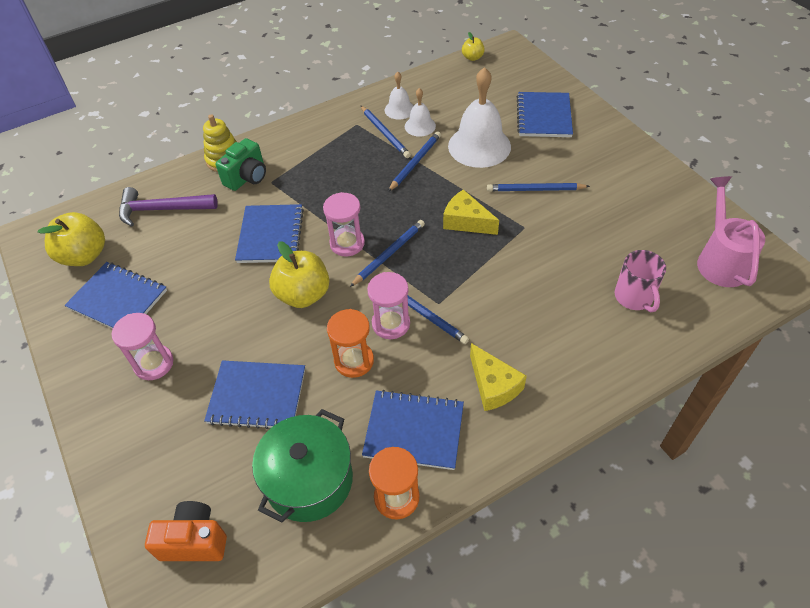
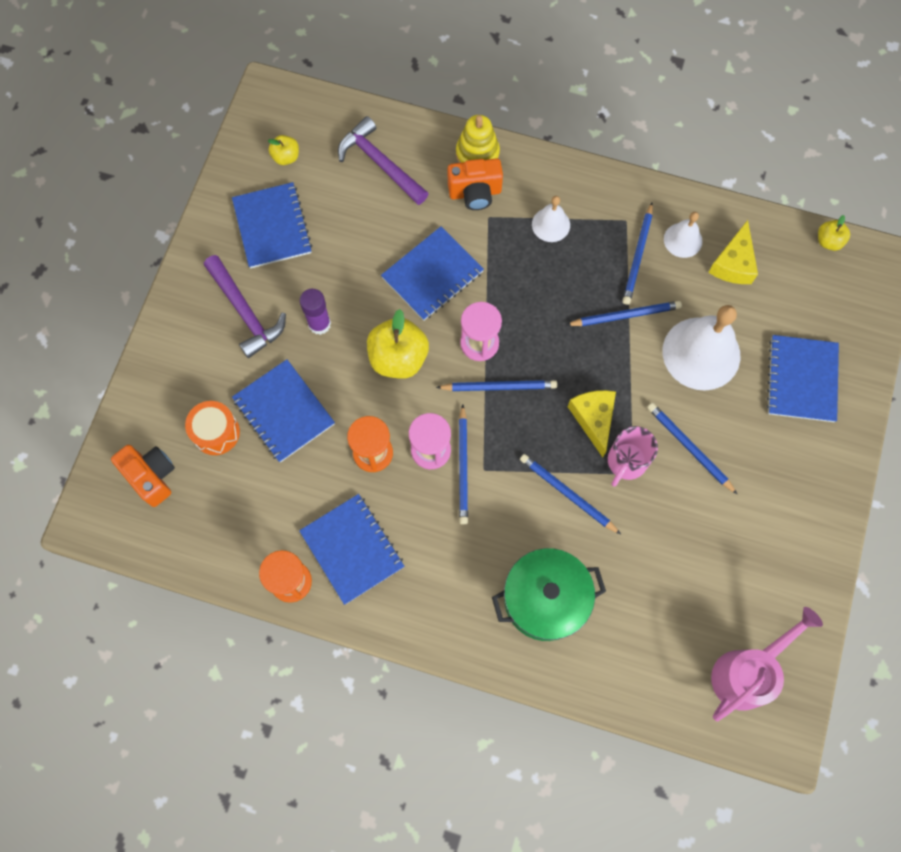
camera: 45 degrees right, 20 degrees up
(84, 256) = (286, 157): yellow apple -> yellow apple, size x0.52
(154, 363) = (245, 312): pink hourglass -> purple hammer
(217, 458) = (216, 432): none -> orange drum
(222, 323) = (319, 324): none -> purple glue stick
(247, 177) = (475, 193): green camera -> orange camera
(309, 480) = (253, 510): green pot -> green pot (545, 599)
(420, 126) = (677, 278): white bell -> white bell (551, 224)
(493, 386) = (441, 576): yellow cheese -> yellow cheese (733, 263)
(504, 269) = (567, 494): none -> blue pencil
(543, 116) = (801, 379): blue notebook -> blue notebook turned 45 degrees counterclockwise
(634, 297) = (633, 625): pink mug -> pink mug (626, 462)

